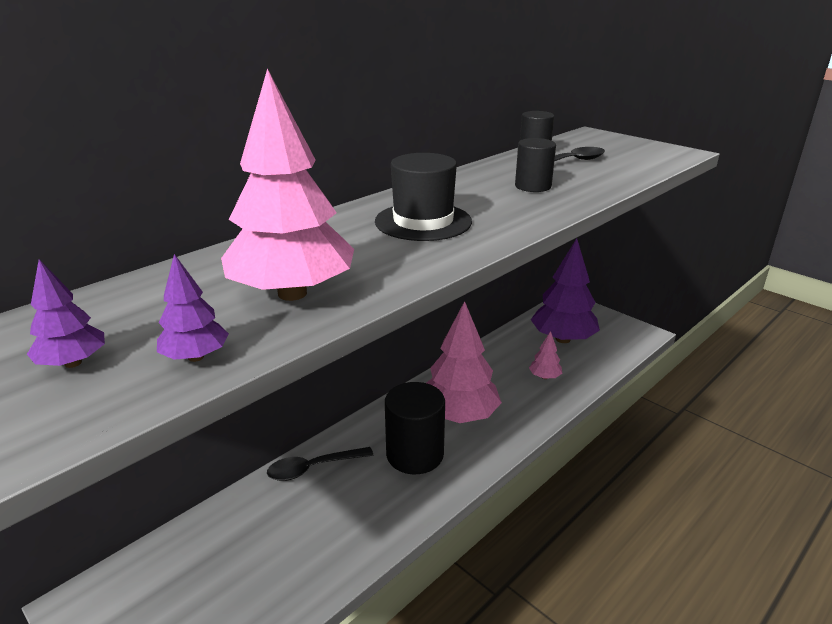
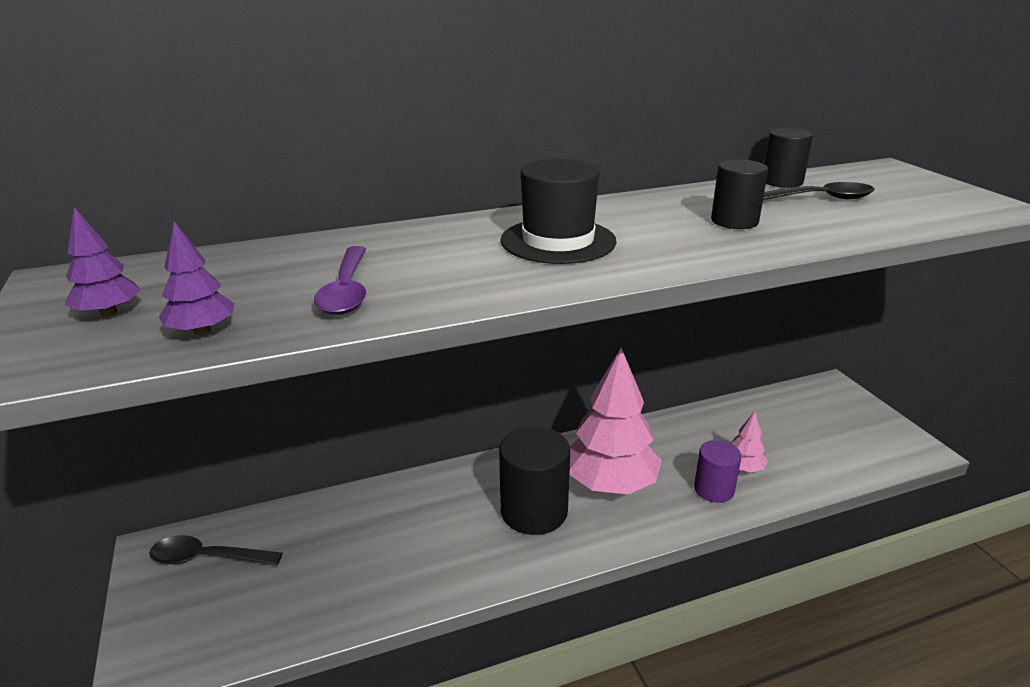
camera: 25 degrees right, 0 degrees up
(292, 293) = (346, 290): pink tree -> purple spoon
(313, 468) = (423, 493): black spoon -> black spoon (208, 558)
(534, 398) = (714, 489): none -> purple cylinder
(562, 339) = (796, 429): purple tree -> none

